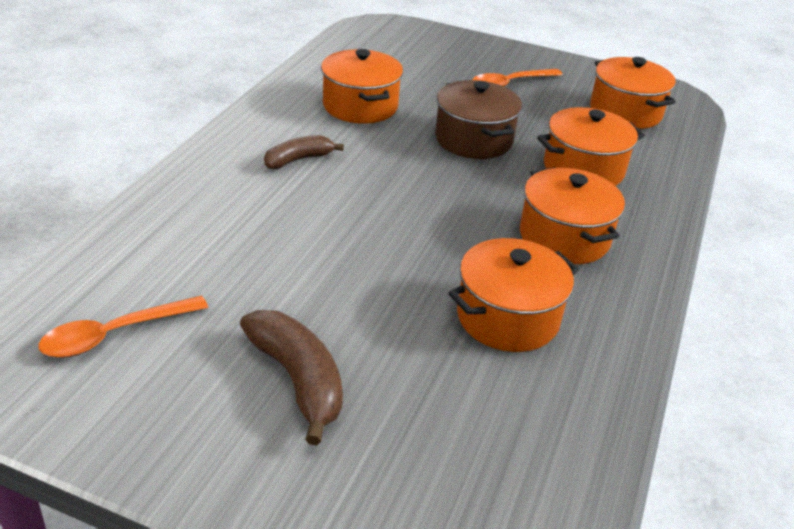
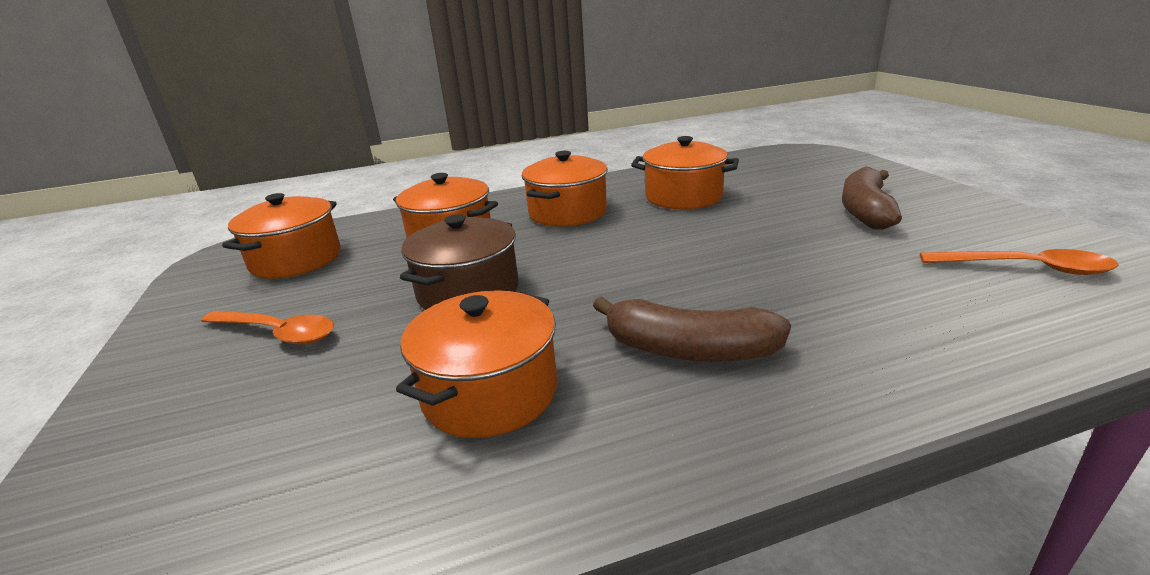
camera: 125 degrees left, 10 degrees down
(298, 159) = (688, 350): brown banana -> brown banana, size x1.54

